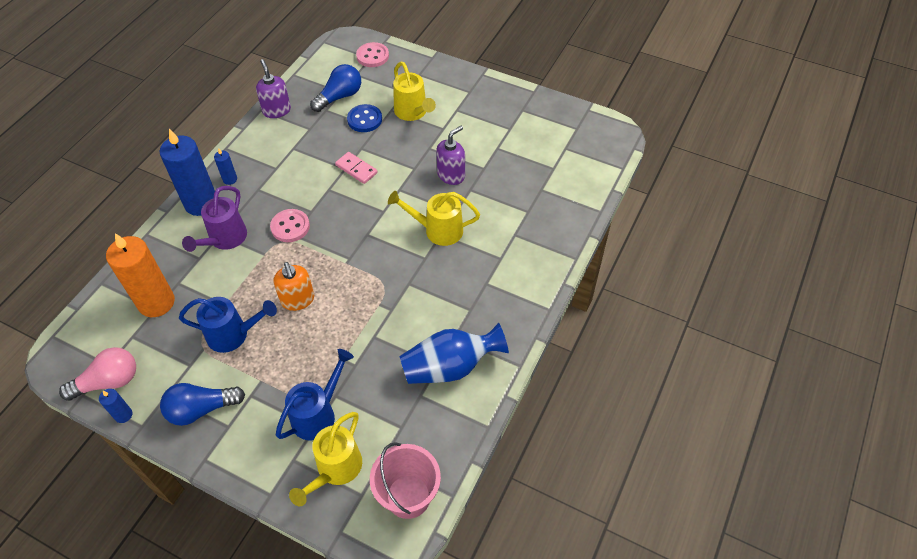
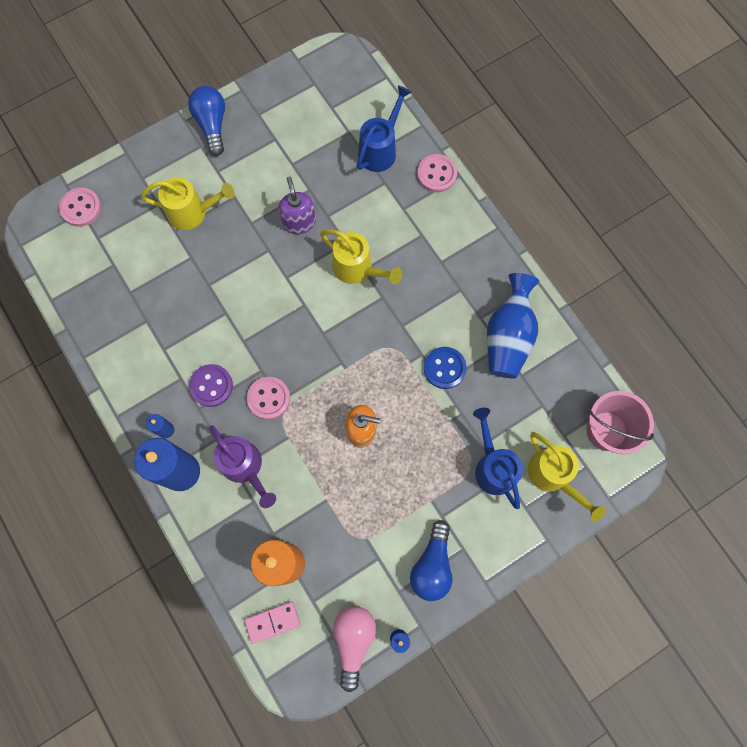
camera: 60 degrees left, 20 degrees up
(233, 335) = (367, 505): blue watering can -> blue watering can (380, 149)
(277, 110) = (96, 341): purple soap dispenser -> none
(280, 188) = (211, 386): none -> purple button
(339, 97) = (120, 270): blue light bulb -> blue light bulb (212, 125)
(356, 169) = (234, 303): pink domino -> pink domino (272, 622)
(364, 119) = (171, 262): blue button -> blue button (444, 368)
(437, 230) = (357, 269): yellow watering can -> yellow watering can turned 90 degrees counterclockwise
(564, 242) = (437, 174): none -> pink button

